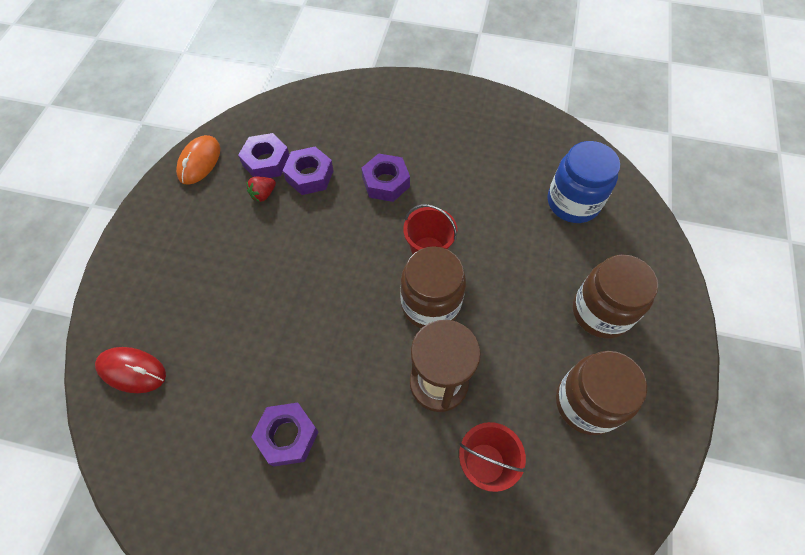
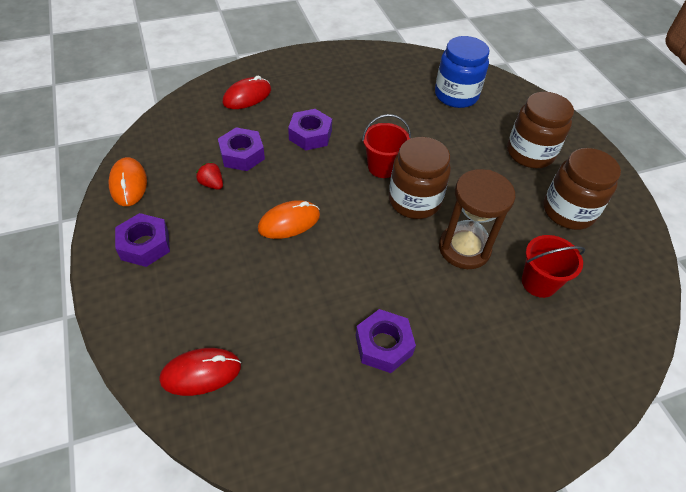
camera: 35 degrees left, 10 degrees down
(263, 194) = (212, 184): red strawberry -> red strawberry turned 120 degrees clockwise
(266, 161) = (194, 159): purple nut -> purple nut (145, 245)
(299, 266) = (289, 222): none -> orange mouse
(359, 113) = (247, 96): none -> red mouse

